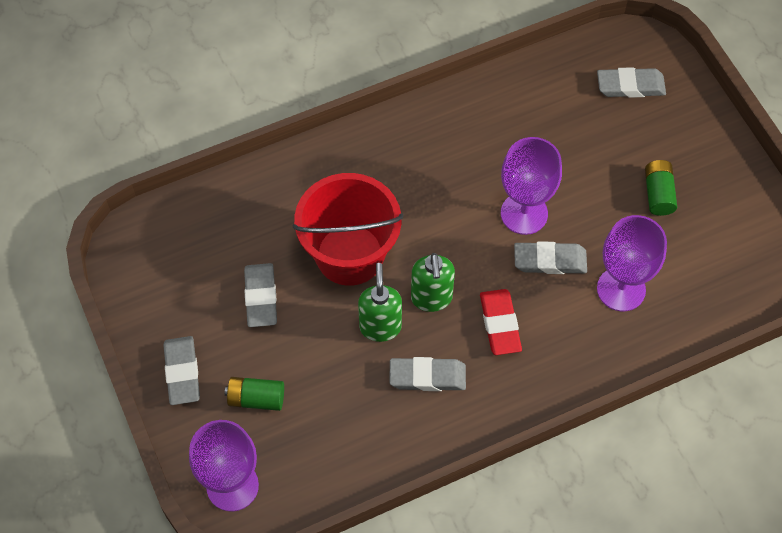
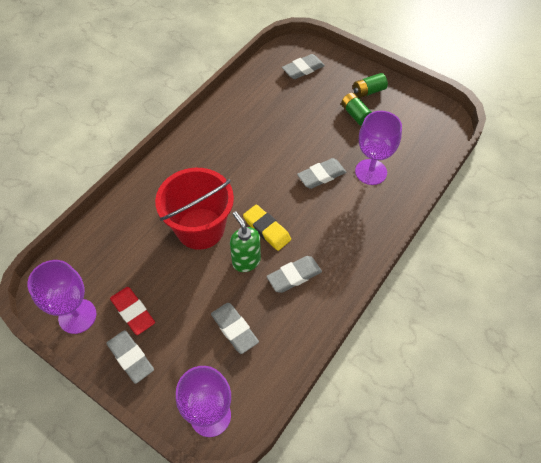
camera: 30 degrees left, 5 degrees down
(256, 399) = (192, 348): green battery -> green battery (368, 91)
(261, 297) = (157, 282): grey eraser -> grey eraser (234, 329)
(431, 298) = (267, 229): green soap dispenser -> yellow eraser
(500, 324) = (317, 224): red eraser -> red eraser (133, 312)
(524, 213) = (289, 157): purple goblet -> purple goblet (77, 316)

